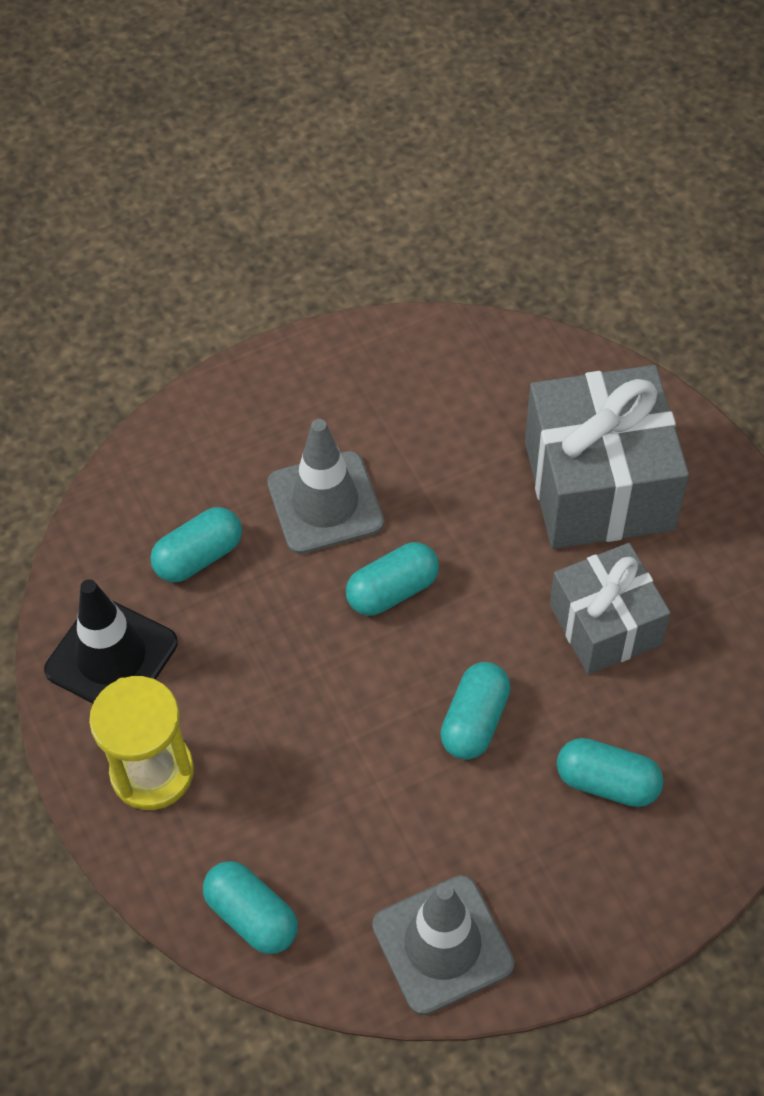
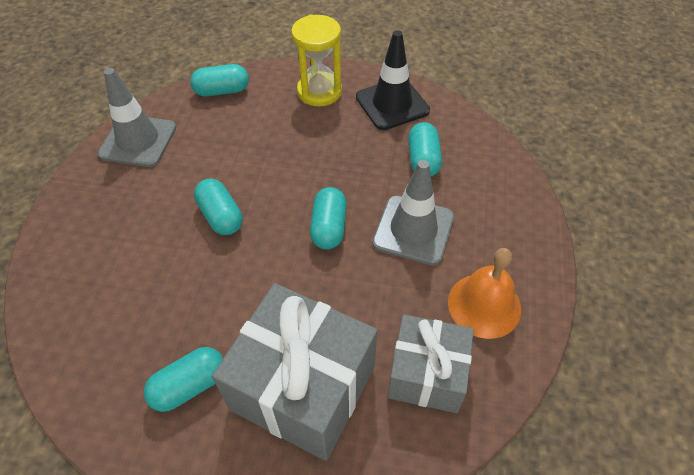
camera: 125 degrees right, 5 degrees down
(374, 388) = (484, 305): none -> orange bell
(605, 624) = (209, 316): grey gift -> grey gift (427, 374)
(607, 782) = (129, 250): turquoise capsule -> turquoise capsule (189, 386)

